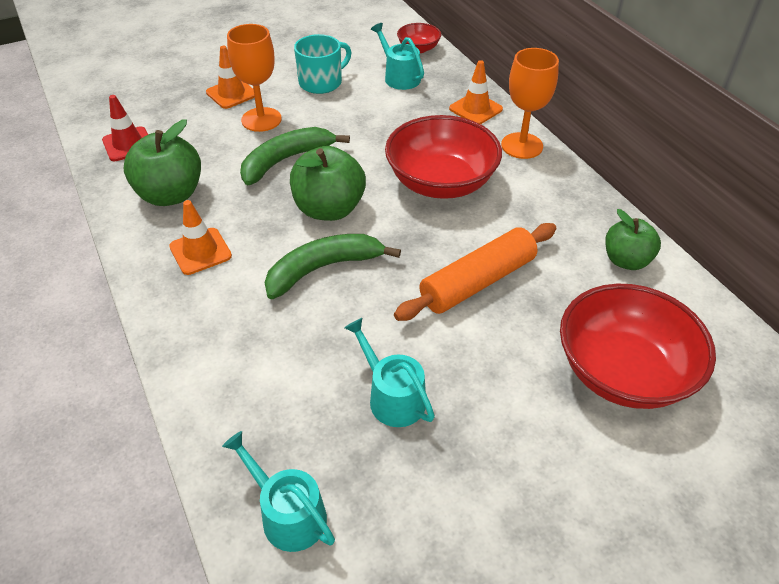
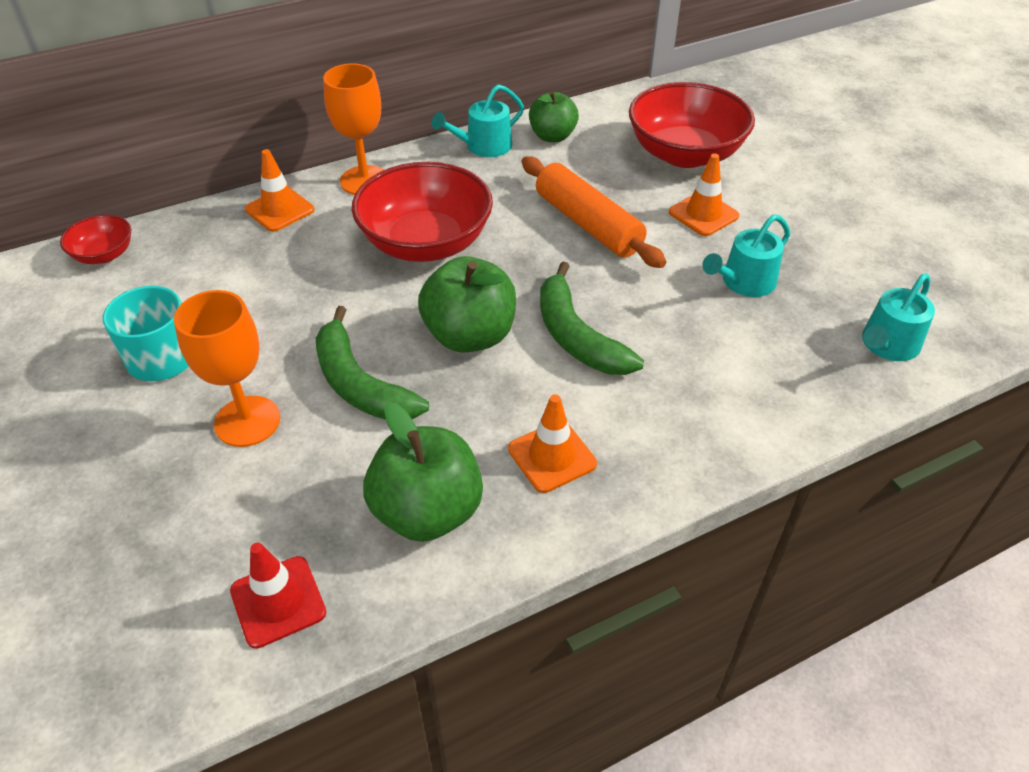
camera: 90 degrees left, 0 degrees up
(231, 94) = (155, 469): orange traffic cone -> orange traffic cone (703, 214)
(399, 77) = (177, 274): turquoise watering can -> turquoise watering can (484, 146)

